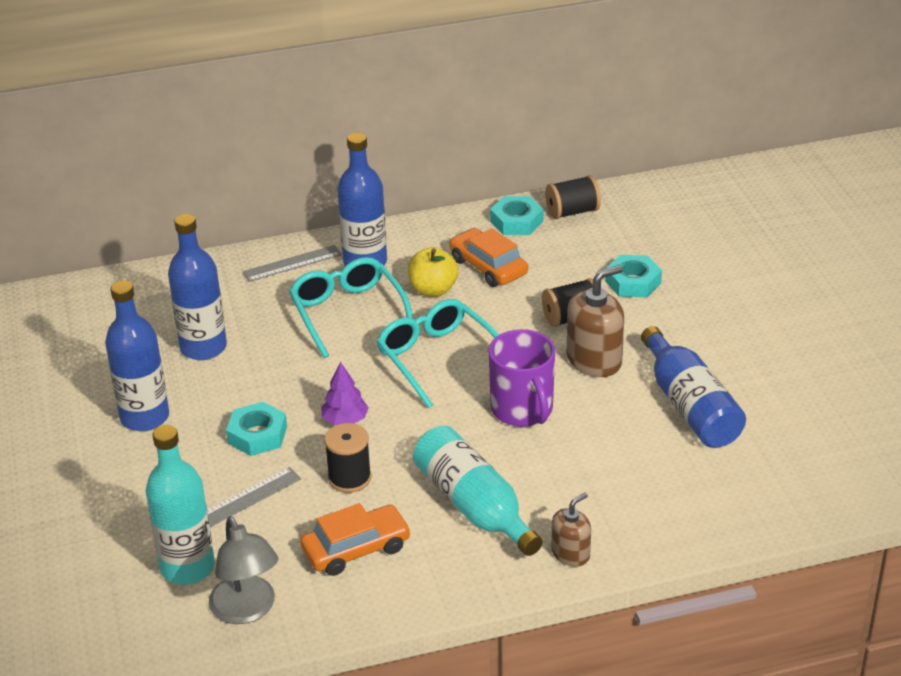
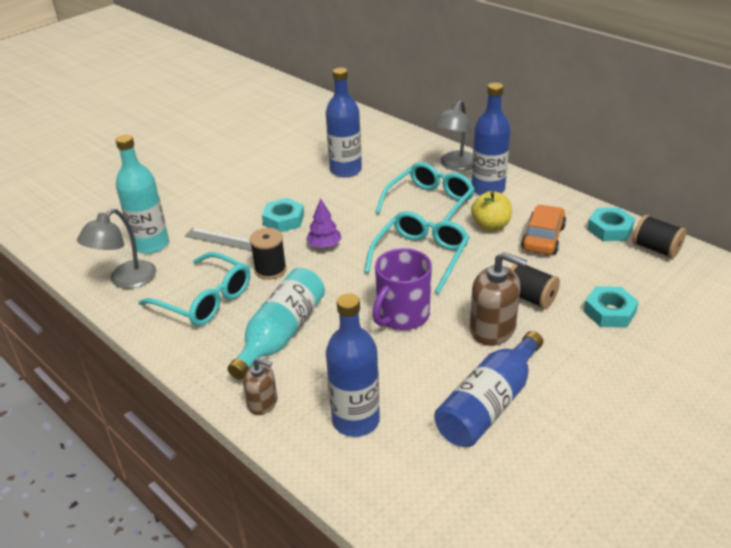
camera: 60 degrees right, 0 degrees up
(145, 417) = (268, 178): blue bottle -> blue bottle (356, 420)
(292, 263) = (455, 165): grey ruler -> grey lamp
(356, 549) = (205, 300): orange car -> turquoise glasses

